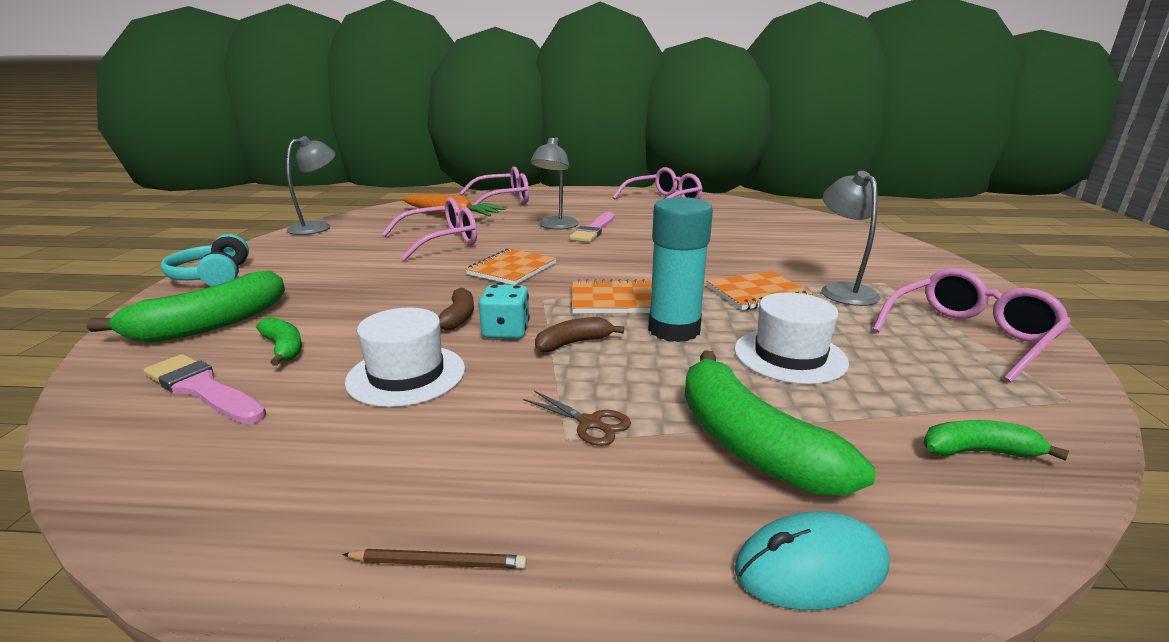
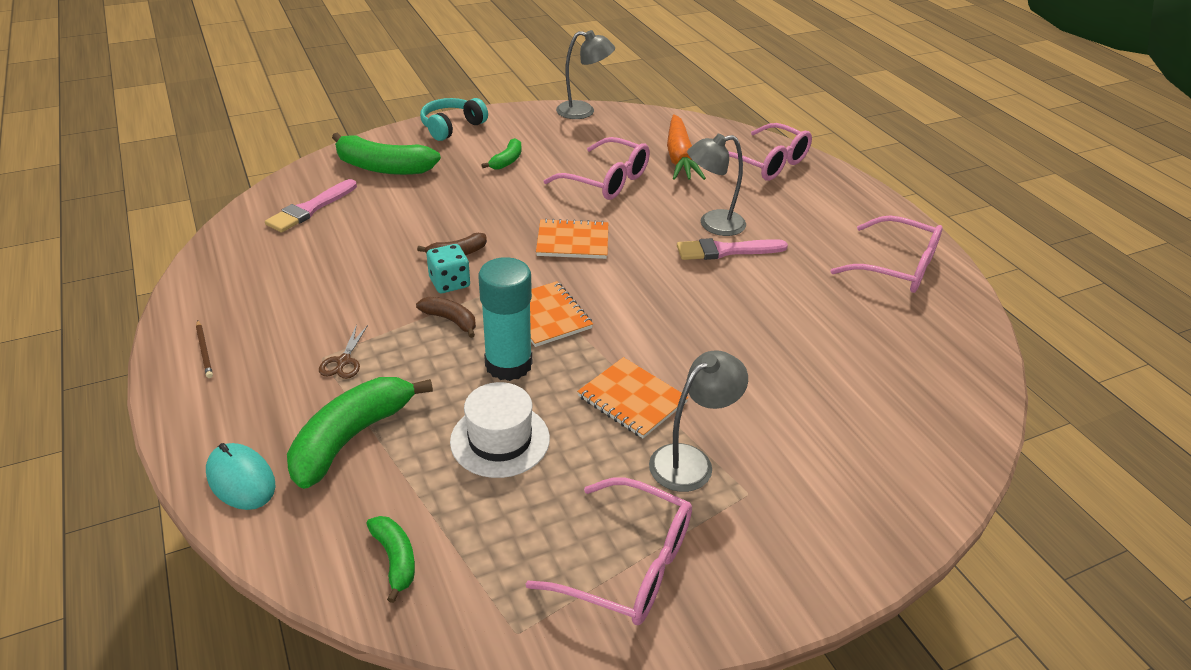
camera: 60 degrees right, 15 degrees up
(203, 389) = (310, 209): pink brush -> pink brush turned 150 degrees counterclockwise
(283, 348) = (370, 208): green banana -> green banana (507, 161)
(406, 375) = (363, 268): white hat -> none

